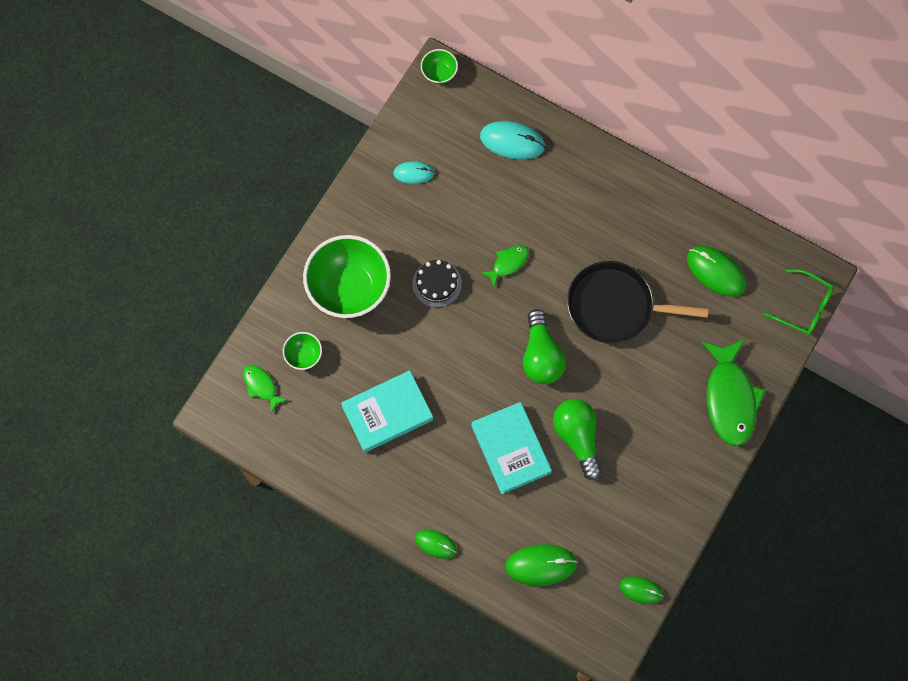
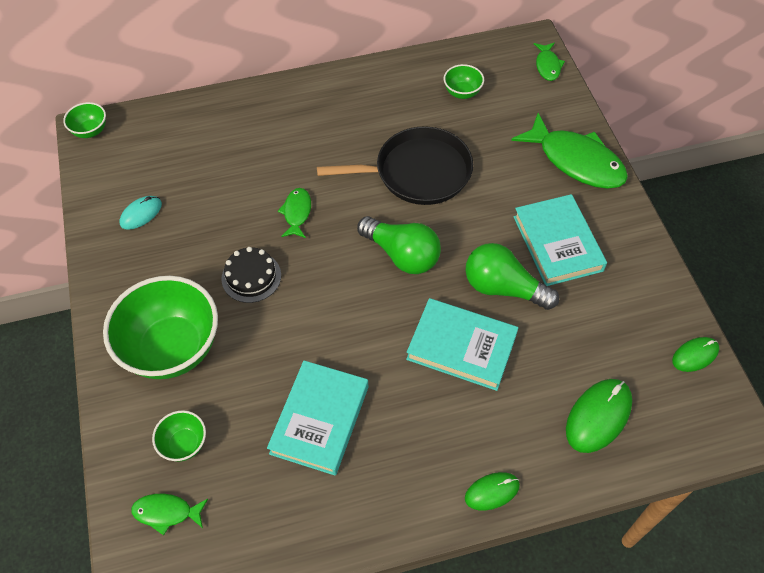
camera: 45 degrees left, 15 degrees down
(512, 141) = (205, 130): turquoise mouse -> none
(615, 306) = (417, 172): black pan -> black pan turned 150 degrees counterclockwise
(646, 442) = (557, 243): none -> turquoise book
(716, 272) = (462, 92): green mouse -> green bowl
(803, 307) = (547, 66): green glasses -> green fish

